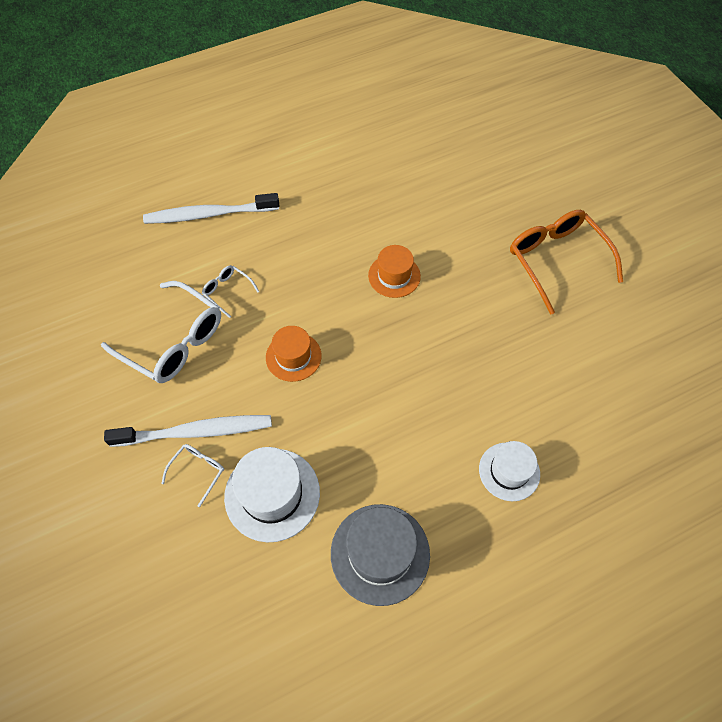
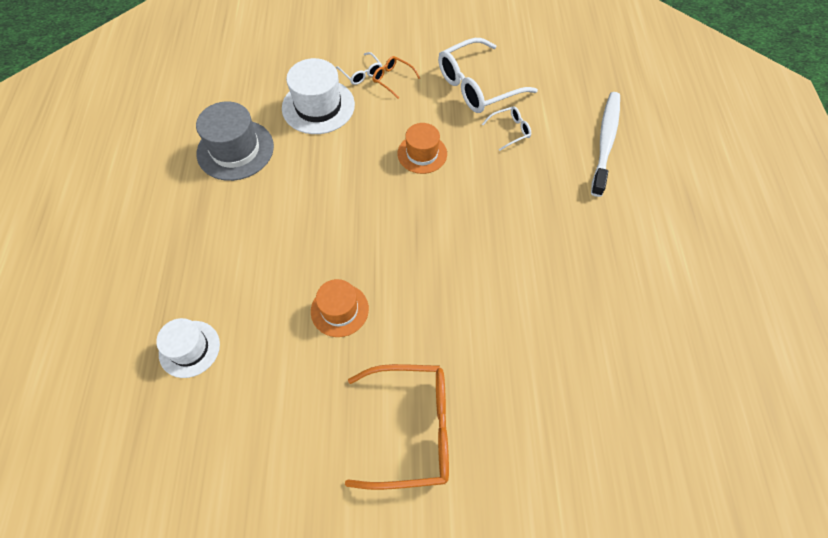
camera: 115 degrees right, 0 degrees up
(195, 432) = (392, 79): white toothbrush -> orange glasses
(394, 276) = (467, 259): orange hat -> orange hat (339, 310)
(509, 471) = (231, 258): white hat -> white hat (189, 349)

